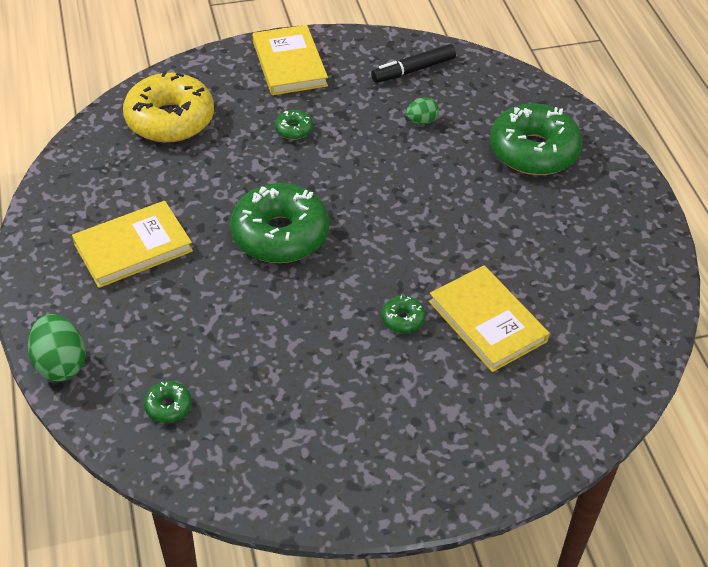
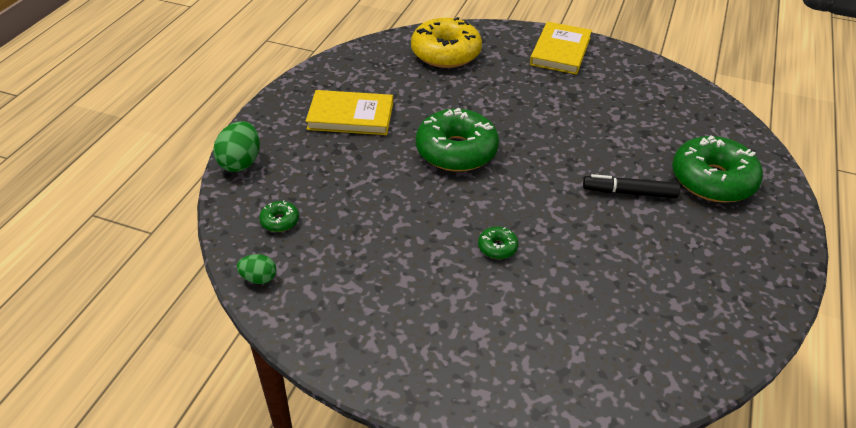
camera: 35 degrees right, 5 degrees down
(294, 130) = (527, 91): green donut -> none
(413, 70) = (654, 88): black marker -> black marker (629, 193)
(421, 121) = (632, 123): green egg -> green egg (259, 278)
(487, 321) = (565, 282): yellow book -> none

